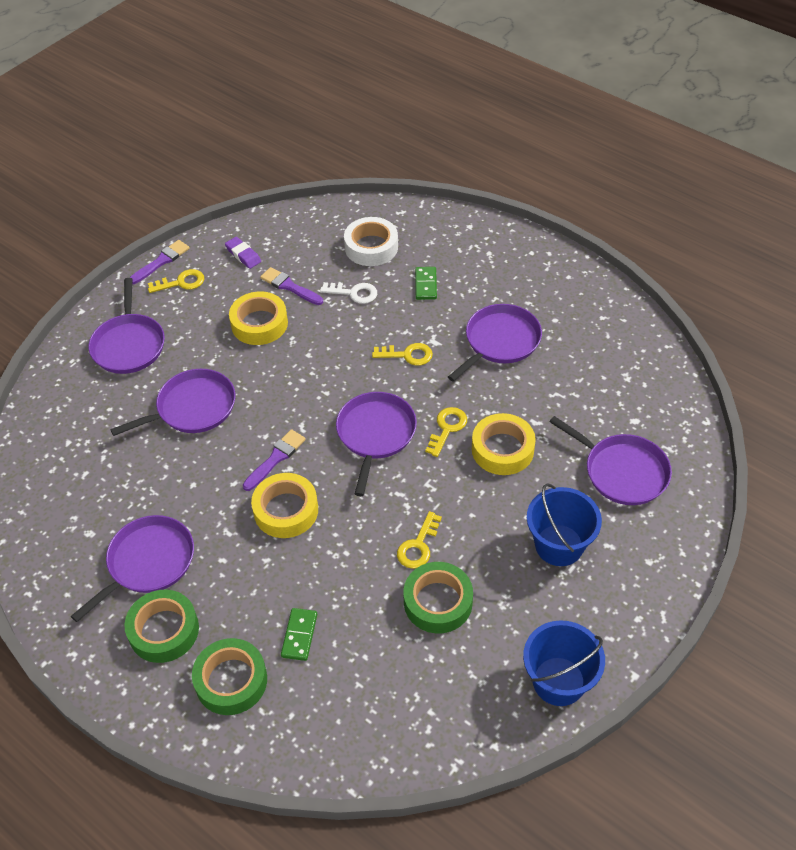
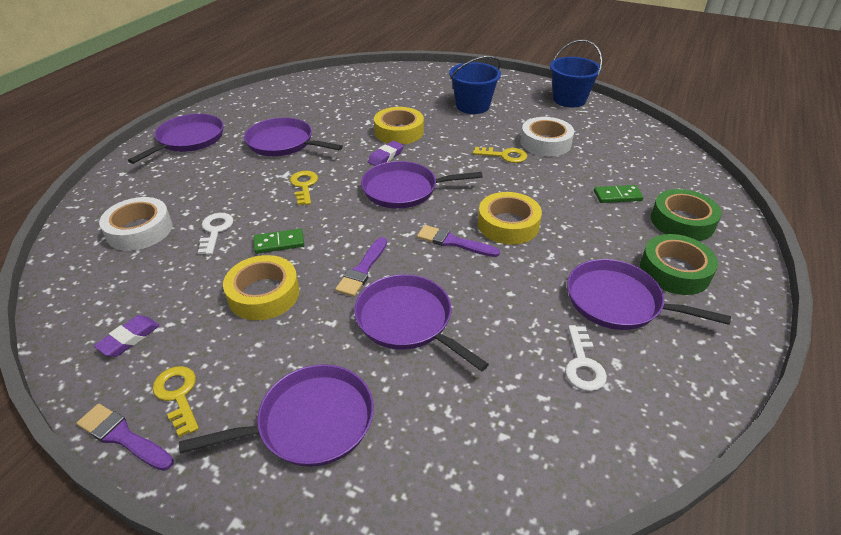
camera: 105 degrees left, 10 degrees down
(99, 509) = (582, 364): none -> white key
(289, 286) = (199, 282): purple brush -> purple brush (362, 270)
(425, 285) = (207, 188): green domino -> green domino (279, 243)
(438, 602) = (545, 143): green tape -> white tape
(447, 428) = (386, 156): yellow key -> purple eraser
(622, 471) = (402, 90): purple pan -> purple pan (188, 140)

